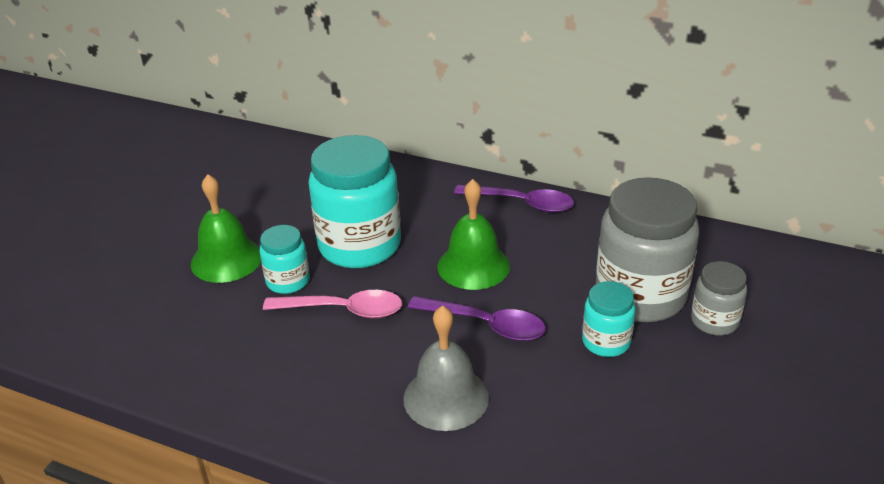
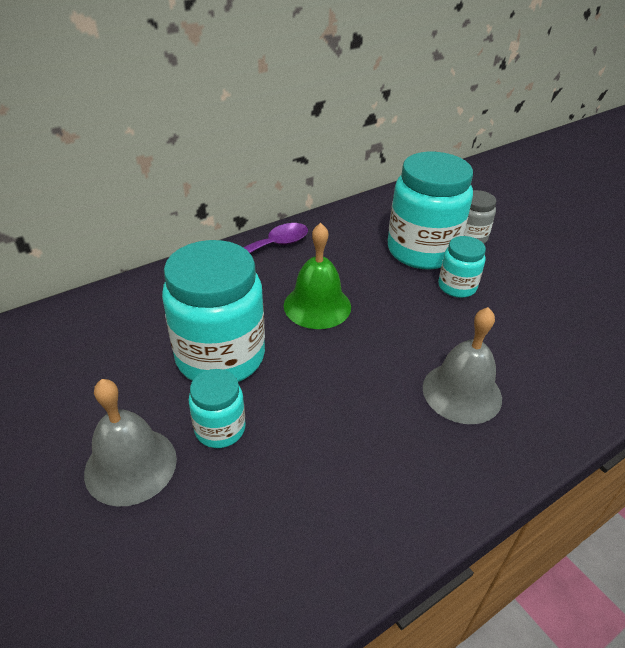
camera: 60 degrees left, 5 degrees up
(226, 259) = (130, 465): green bell -> grey bell
(344, 310) = (301, 407): pink spoon -> none
(486, 325) = (393, 332): purple spoon -> none
(640, 296) = (422, 251): grey jar -> turquoise jar

